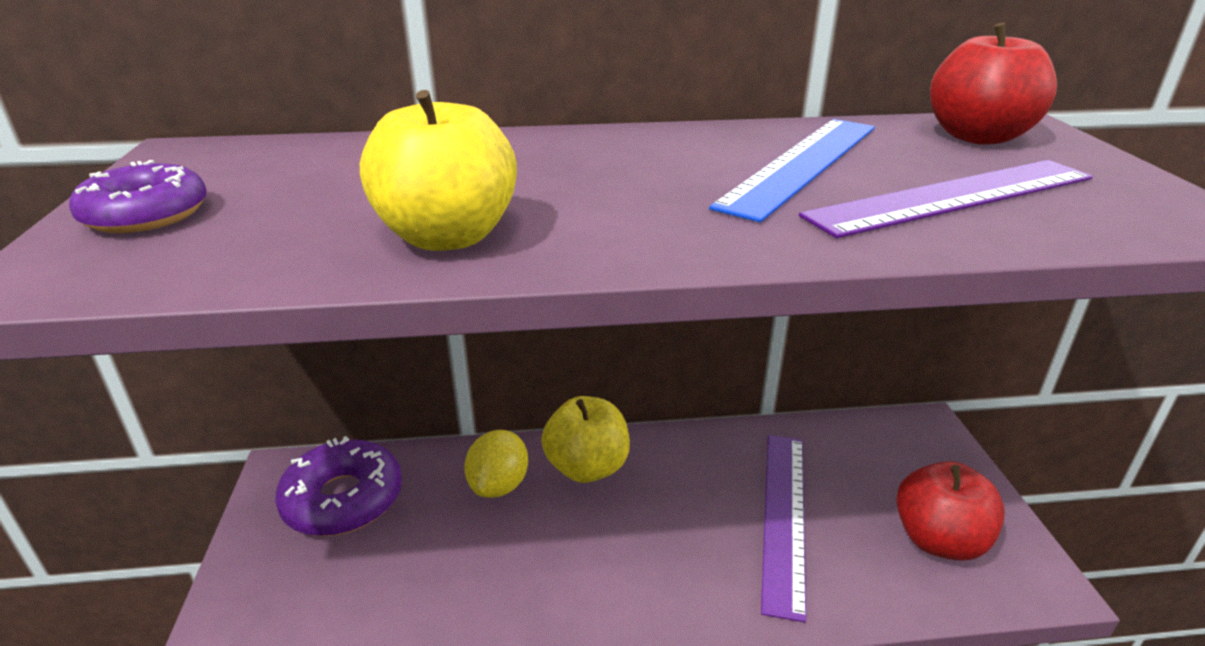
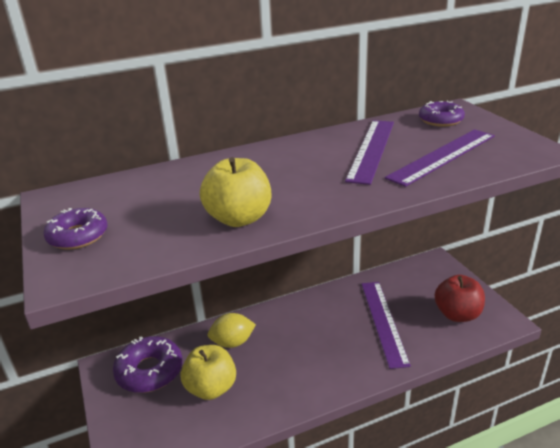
camera: 15 degrees left, 0 degrees up
(499, 485) = (232, 342): yellow lemon -> yellow lemon turned 75 degrees clockwise
(587, 467) = (275, 322): yellow apple -> yellow apple (211, 388)
(802, 164) = (372, 149): blue ruler -> purple ruler
(977, 137) = (440, 120): red apple -> purple donut

